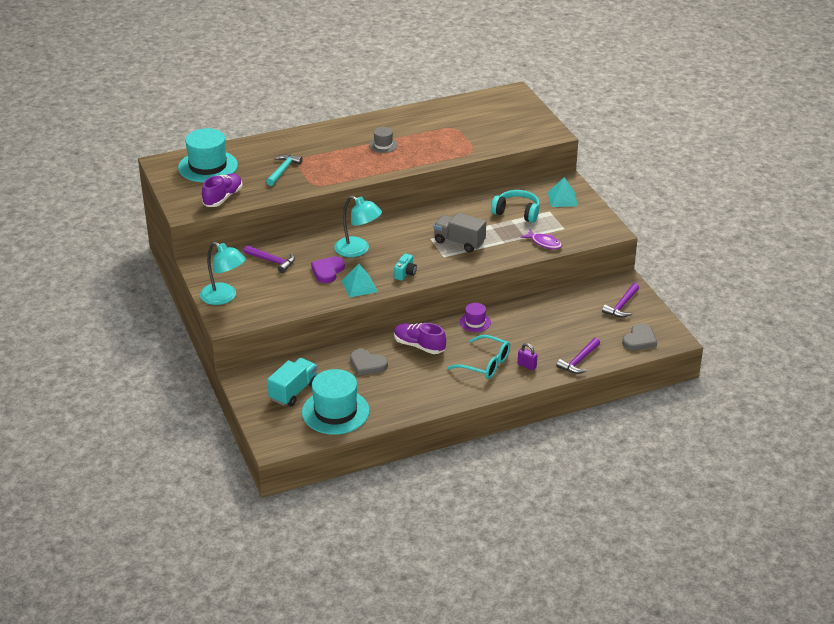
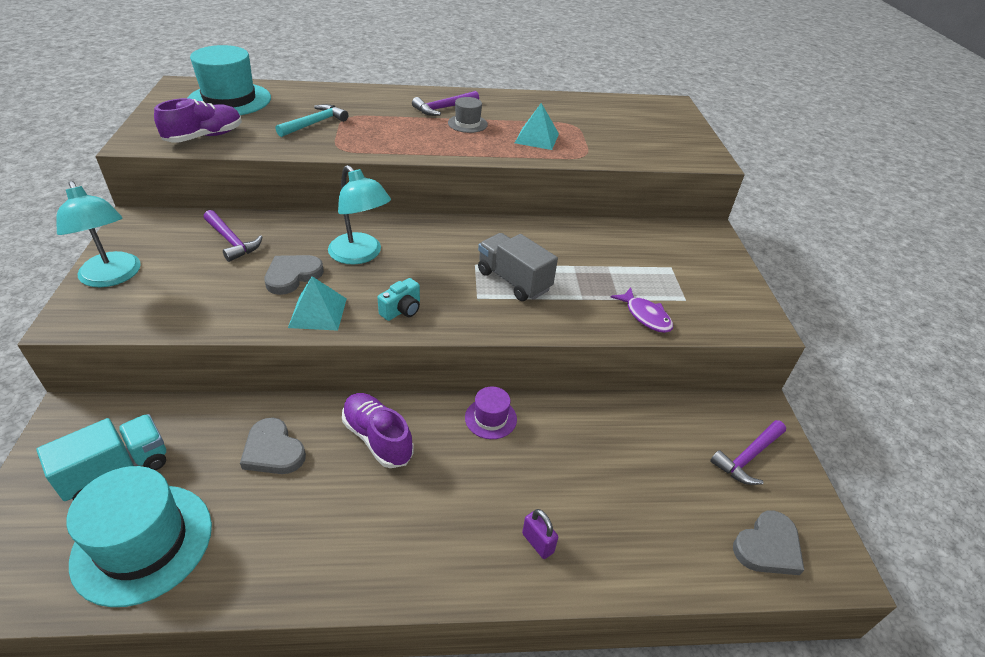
camera: 15 degrees right, 5 degrees up
(327, 271) = (292, 276): purple heart -> grey heart
(485, 364) = (465, 514): turquoise glasses -> none
(517, 212) = (621, 257): turquoise headphones -> none
(562, 199) = (696, 254): turquoise pyramid -> turquoise pyramid (536, 138)
(579, 361) = (639, 564): purple hammer -> purple hammer (443, 108)

